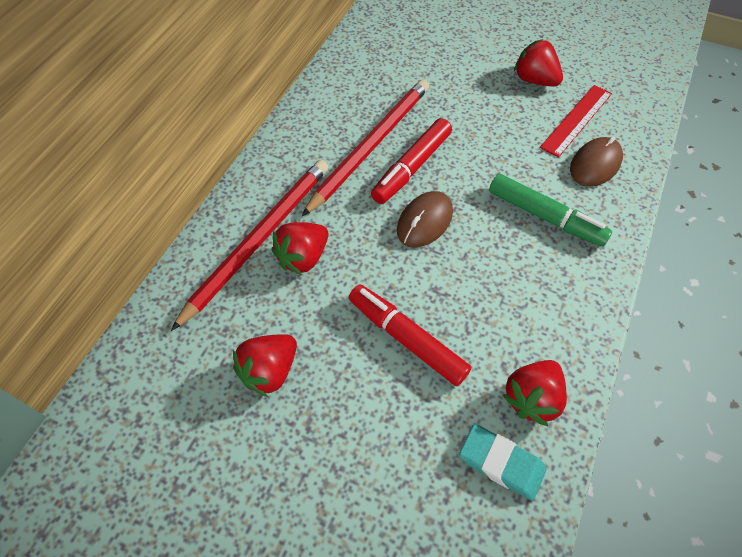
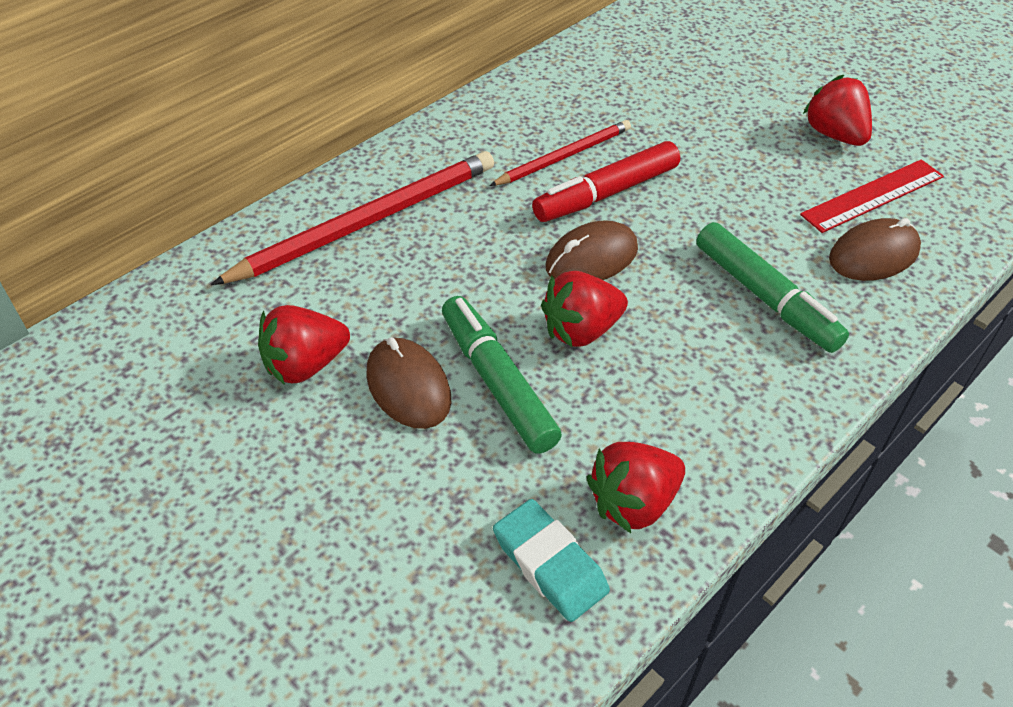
camera: 20 degrees right, 10 degrees down
(303, 257) = (411, 255): red strawberry -> red strawberry (581, 330)
(349, 362) = (408, 386): none -> brown mouse
(371, 146) = (564, 156): red pencil -> red pencil, size x0.59
(407, 338) = (497, 382): red marker -> green marker

